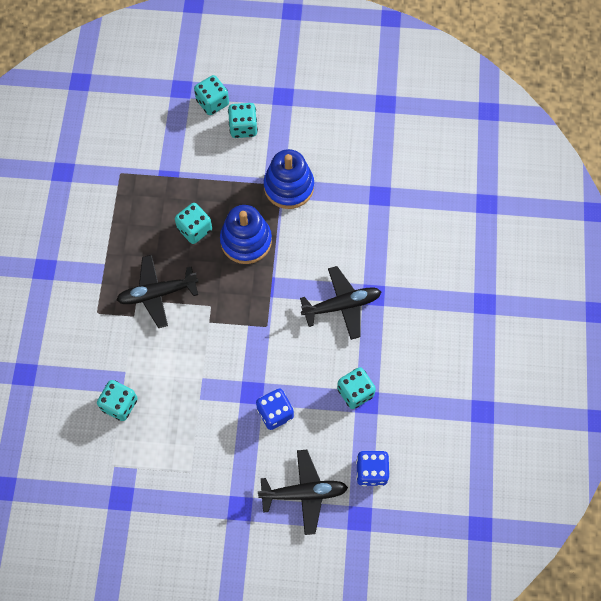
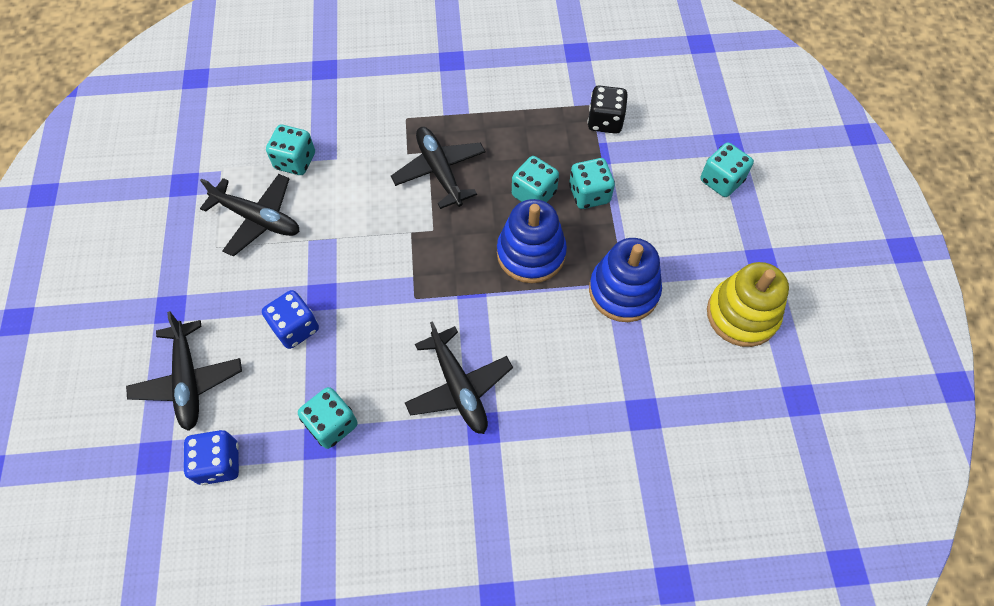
camera: 80 degrees right, 5 degrees down
(139, 166) = (605, 121): none -> black dice
(171, 437) = (258, 219): none -> black plane
(243, 127) = (696, 222): turquoise dice -> turquoise dice (589, 194)
(321, 119) = (742, 314): none -> yellow stacking toy

